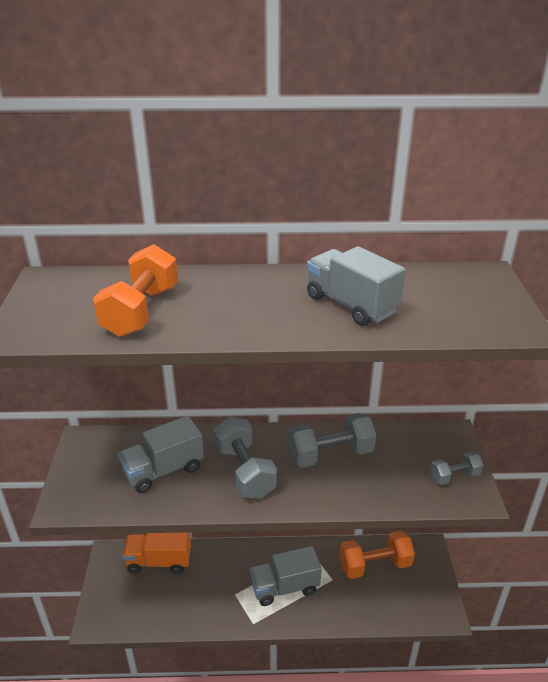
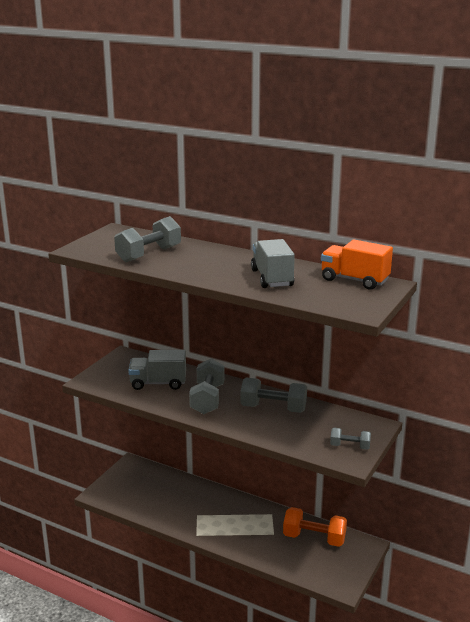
camera: 30 degrees right, 10 degrees down
(141, 311) = (149, 254): orange dumbbell -> grey dumbbell
(159, 561) = (160, 478): orange truck -> orange truck (354, 280)
(285, 587) = (235, 525): grey truck -> none

